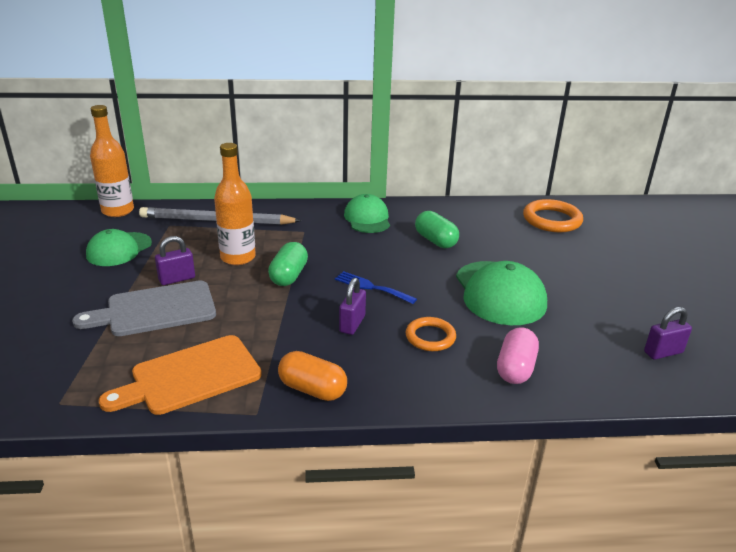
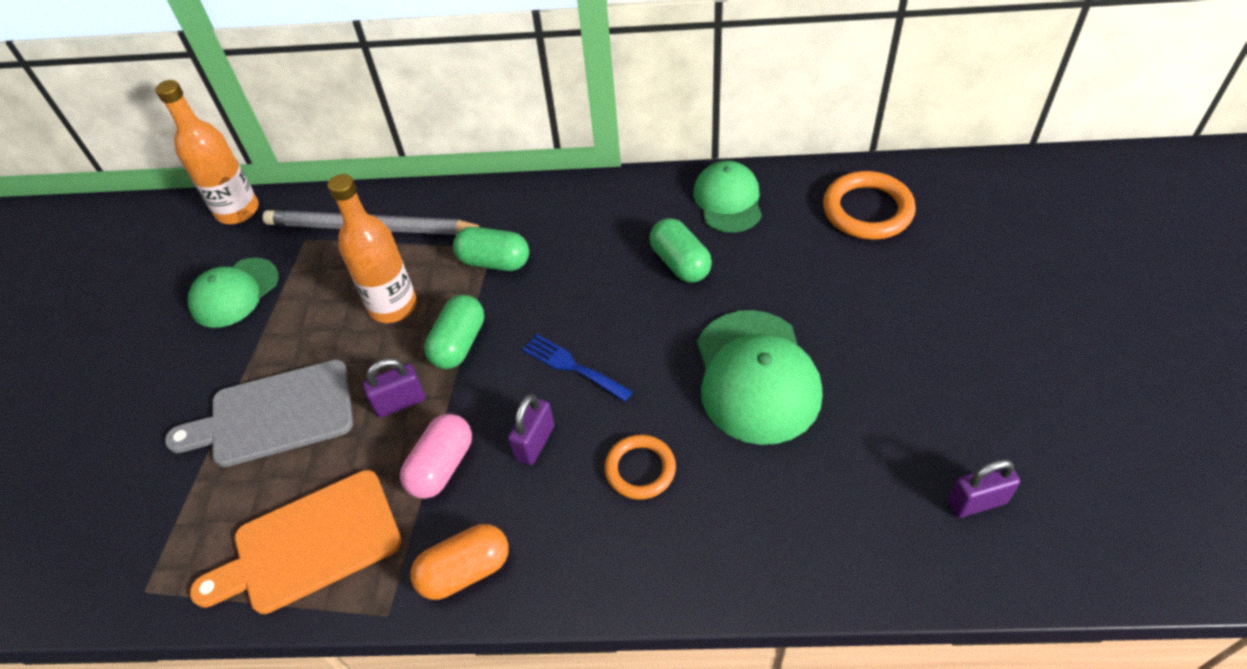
camera: 10 degrees right, 20 degrees up
(177, 279) = (307, 353): purple padlock -> purple padlock (400, 402)
(307, 238) = (494, 262): none -> green capsule
(312, 389) = (465, 571): orange capsule -> orange capsule turned 60 degrees counterclockwise
(367, 218) = (586, 216): green cap -> green cap (728, 200)
(515, 368) = (750, 533): pink capsule -> pink capsule (441, 466)

